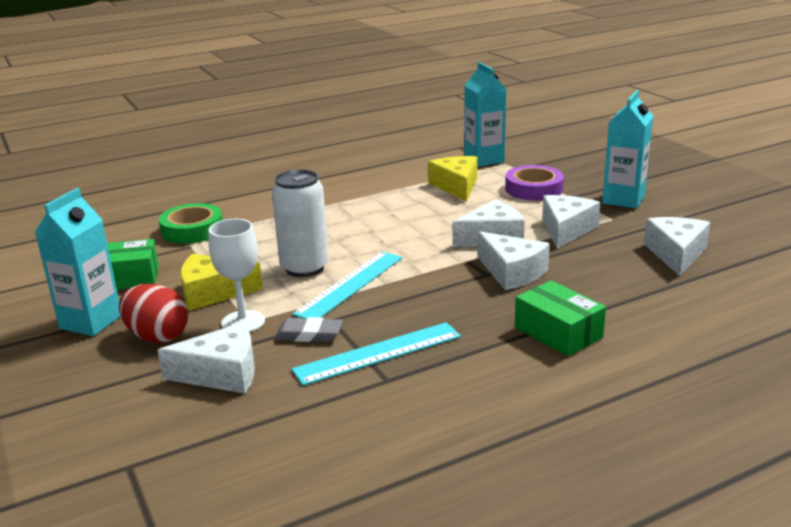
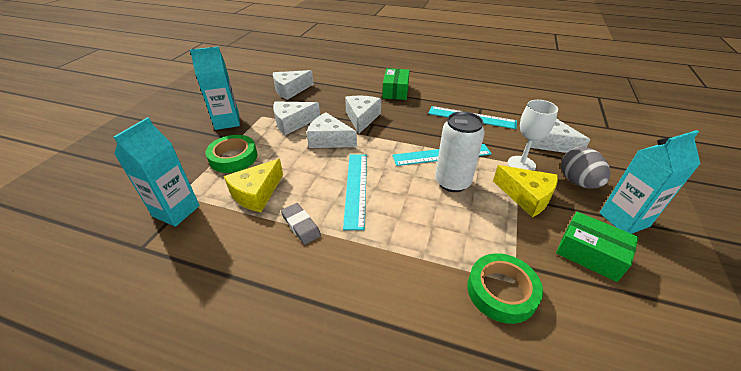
camera: 135 degrees left, 15 degrees up
(157, 336) = (577, 182): red egg -> grey egg
(309, 334) = (492, 140): grey eraser -> grey eraser (301, 225)
(387, 223) = (356, 188): none -> turquoise ruler
(534, 189) = (233, 158): purple tape -> green tape

